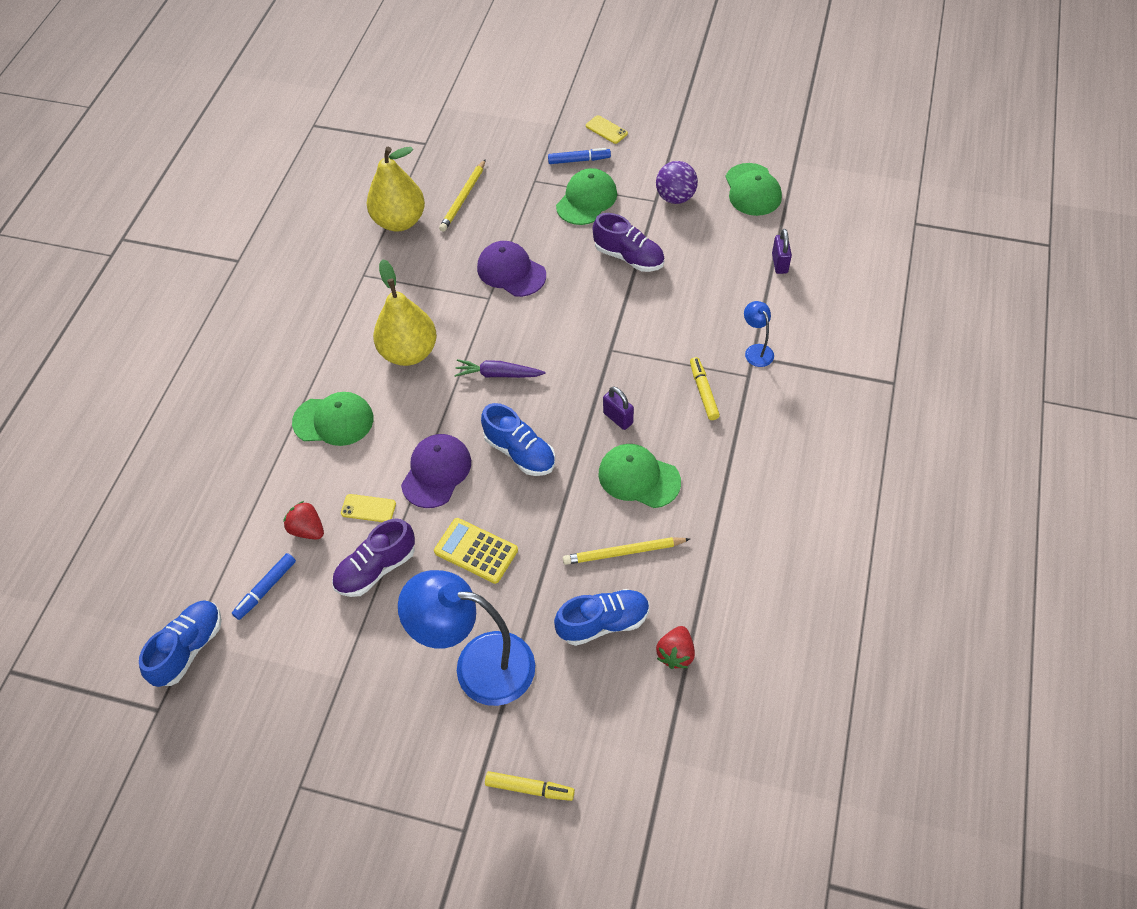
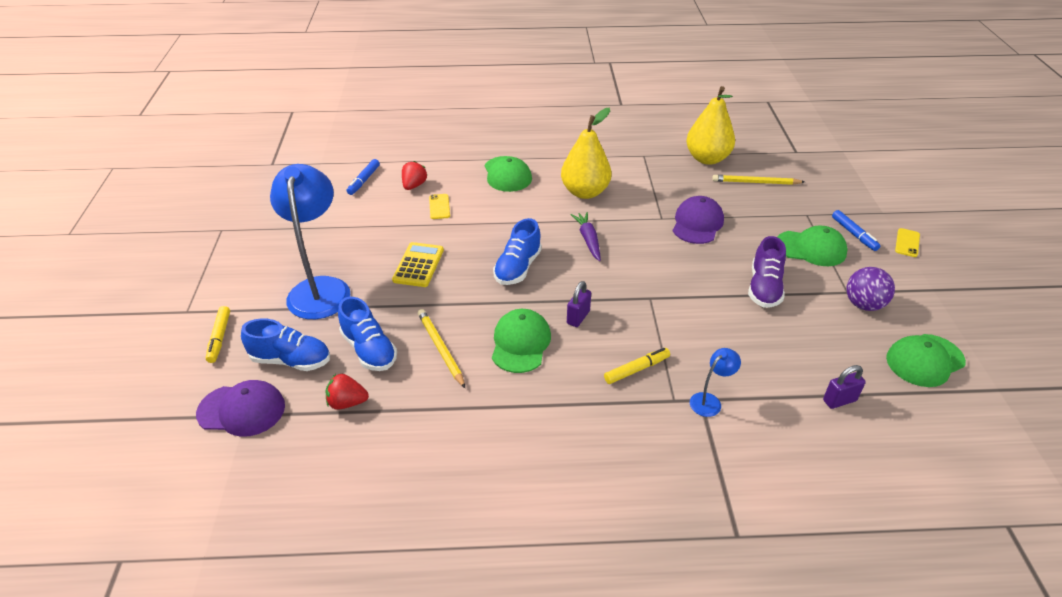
camera: 70 degrees right, 15 degrees down
(189, 648) = (315, 164): blue shoe -> blue shoe (291, 360)
(265, 589) = (364, 181): blue marker -> blue marker turned 90 degrees counterclockwise
(376, 569) = (390, 222): purple shoe -> none
(436, 472) = (482, 230): purple cap -> purple cap (242, 410)

